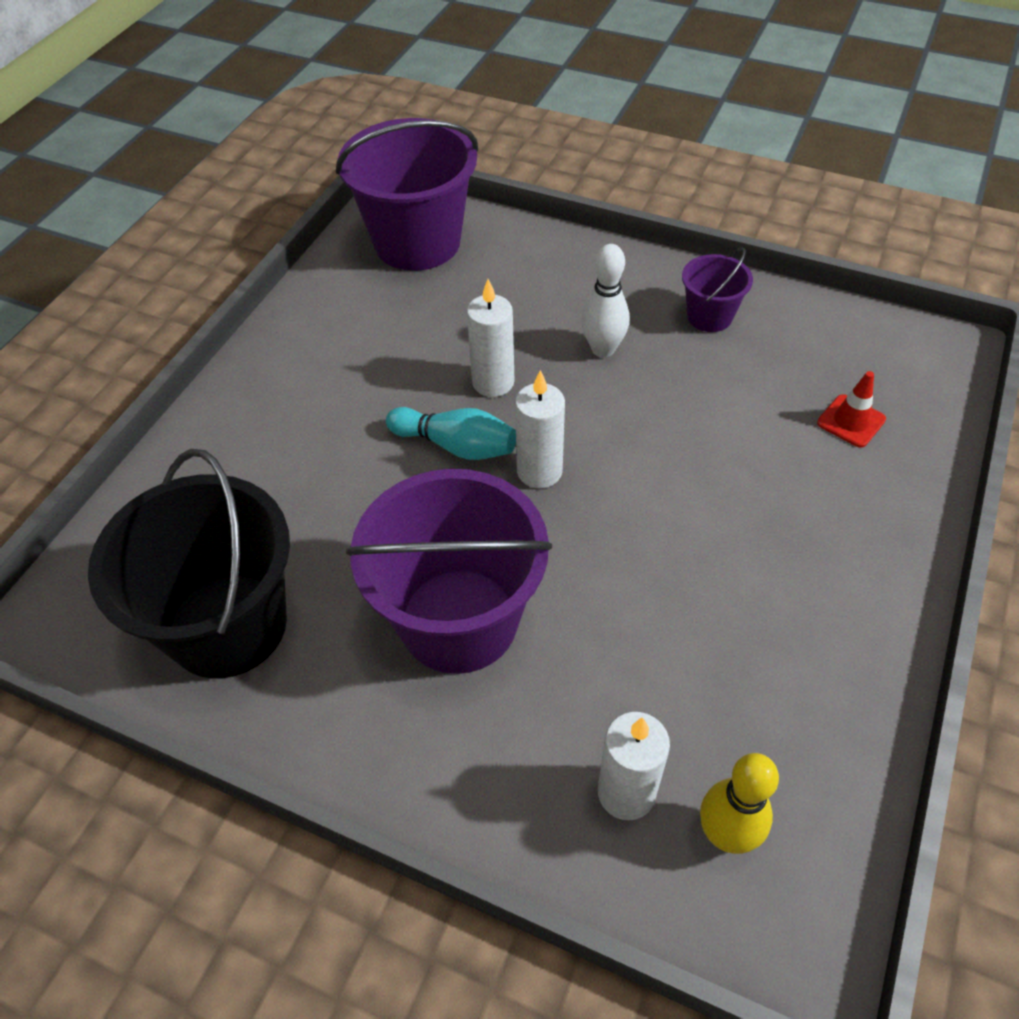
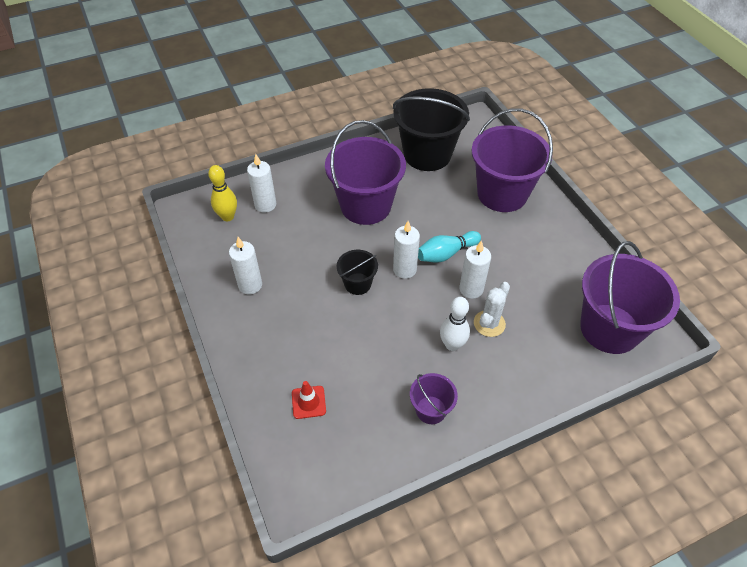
camera: 130 degrees right, 0 degrees up
(251, 457) = (502, 194): none -> purple bucket
(530, 336) = (489, 323): none -> white cactus
(629, 506) = (357, 284): none -> black bucket
(800, 642) = (250, 285): none -> white candle

